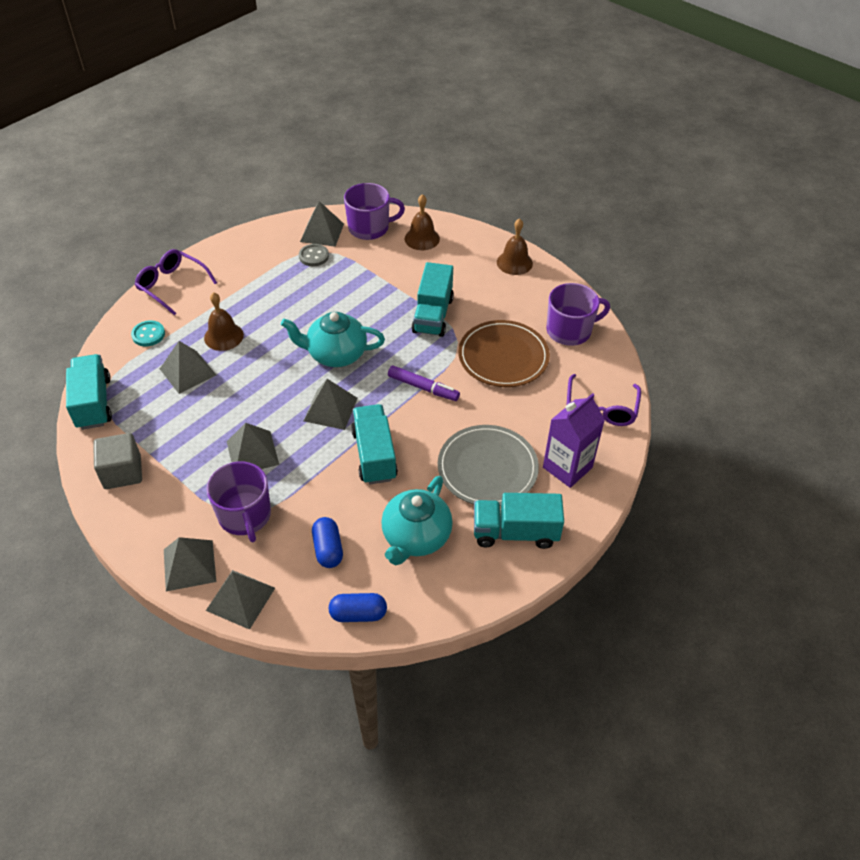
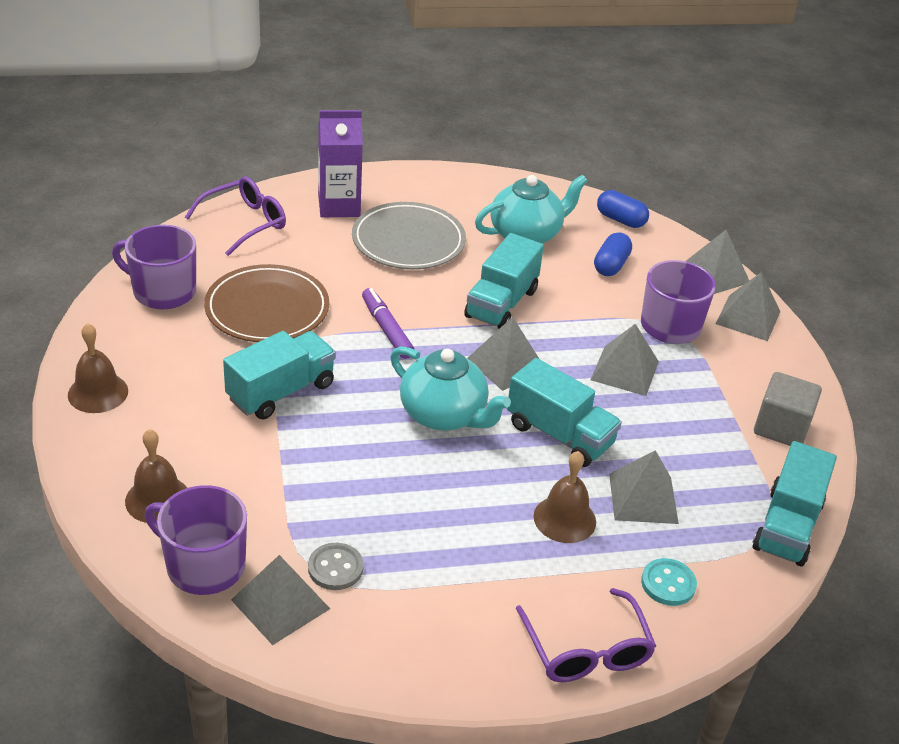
camera: 145 degrees left, 10 degrees down
(515, 532) = (440, 196): turquoise truck -> turquoise truck (559, 435)

